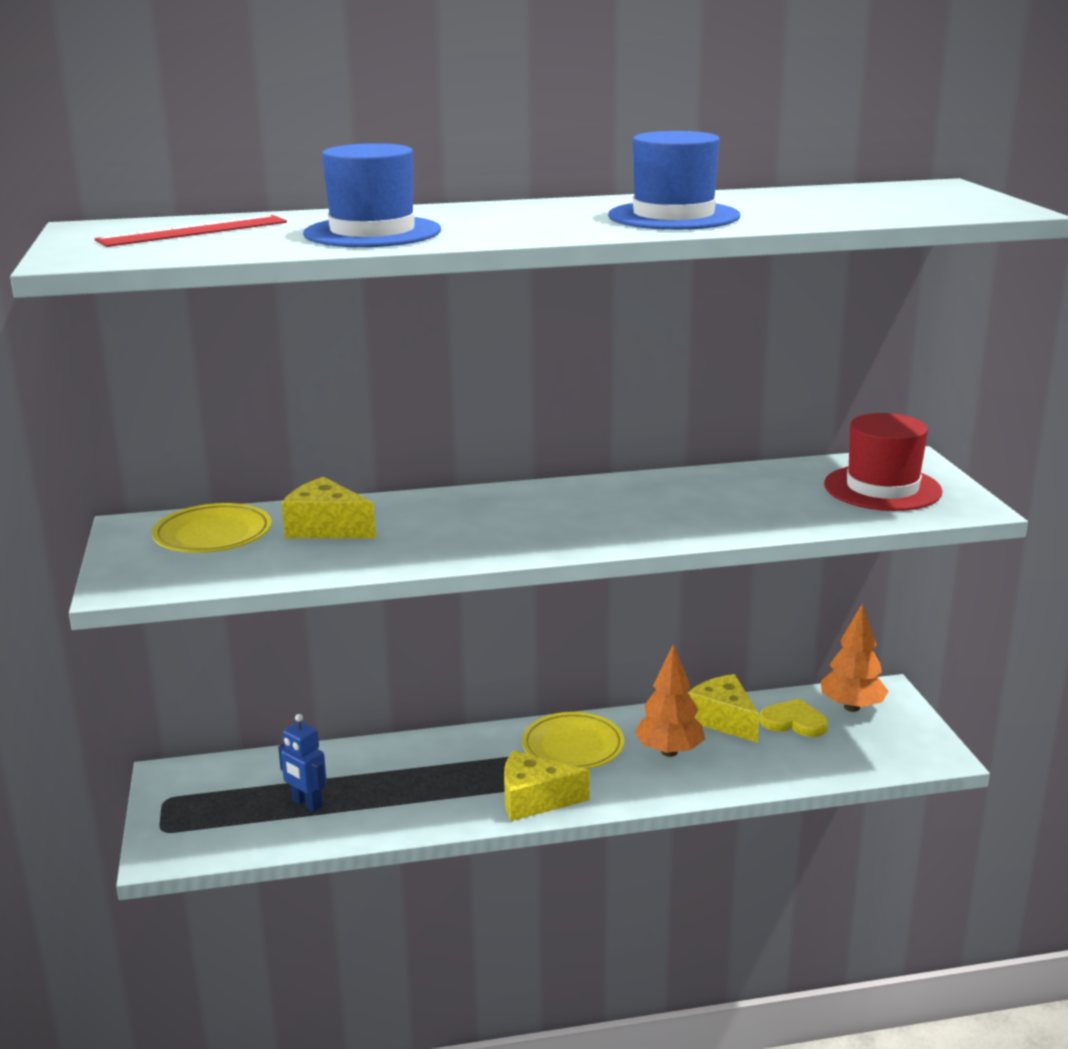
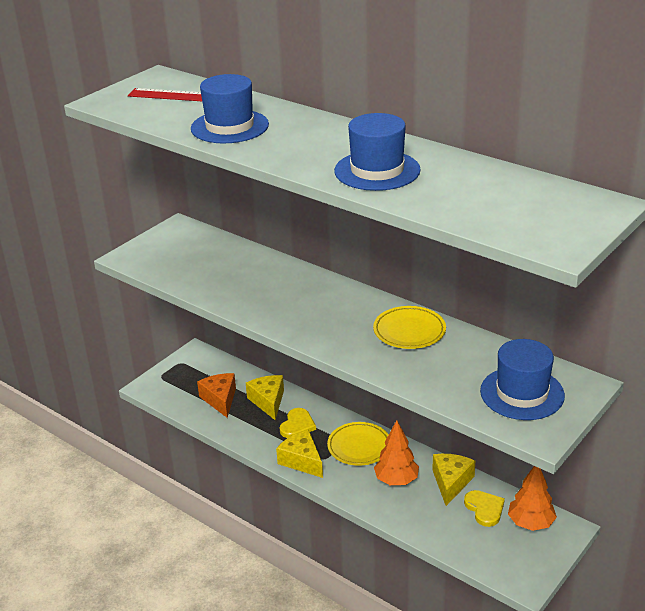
camera: 50 degrees right, 10 degrees up
(213, 535) = (194, 247): yellow plate -> yellow plate (409, 331)
(307, 804) = (220, 399): blue robot -> orange cheese
(326, 528) = (236, 267): yellow cheese -> yellow cheese (268, 401)
(461, 770) = (297, 425): none -> yellow heart
(882, 488) = (522, 393): red hat -> blue hat

